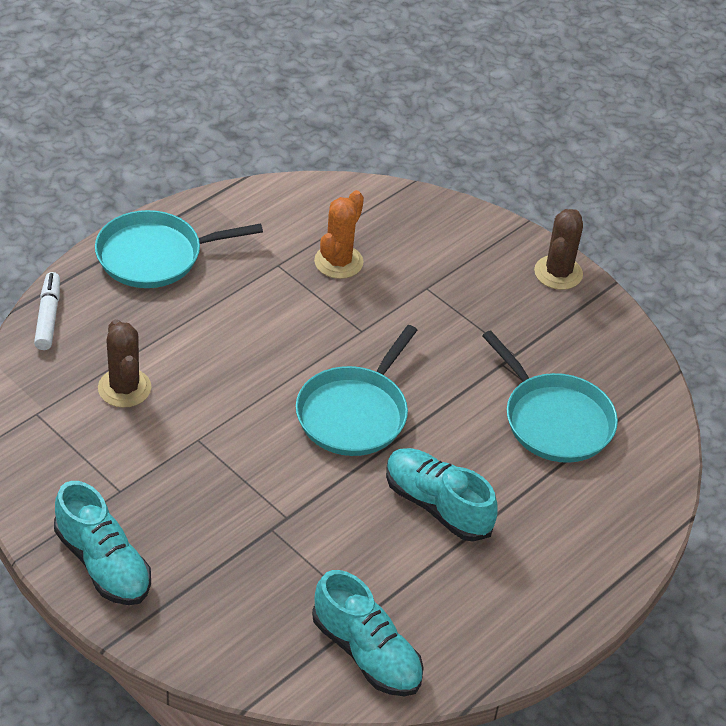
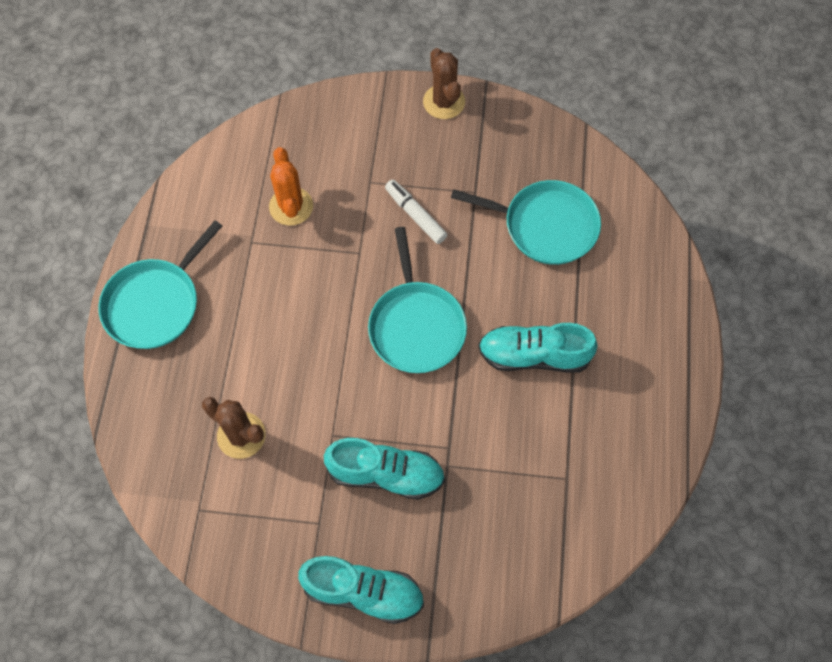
camera: 35 degrees left, 20 degrees up
(48, 317) = (127, 420): white marker -> white marker (415, 215)
(366, 653) = (593, 509): turquoise shoe -> turquoise shoe (386, 474)

